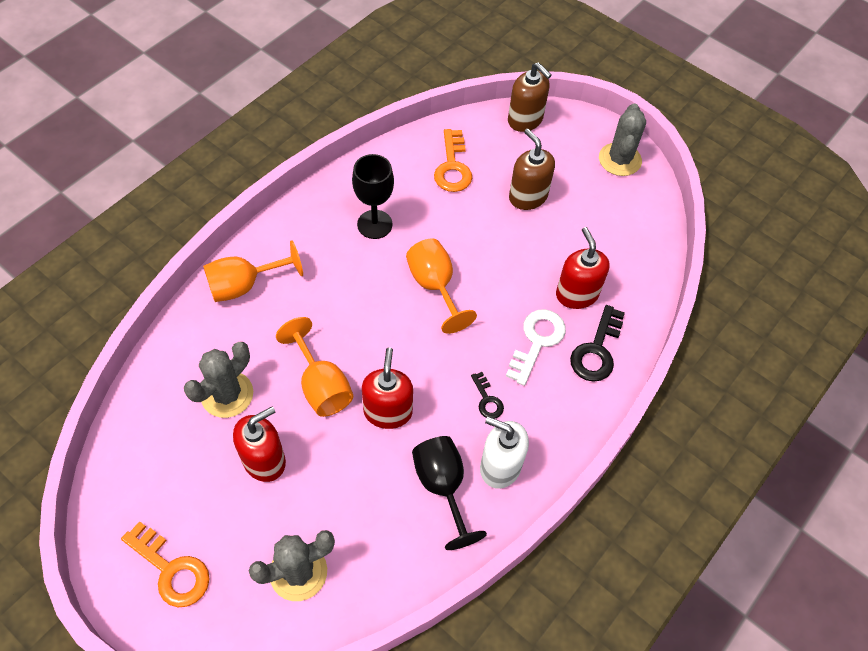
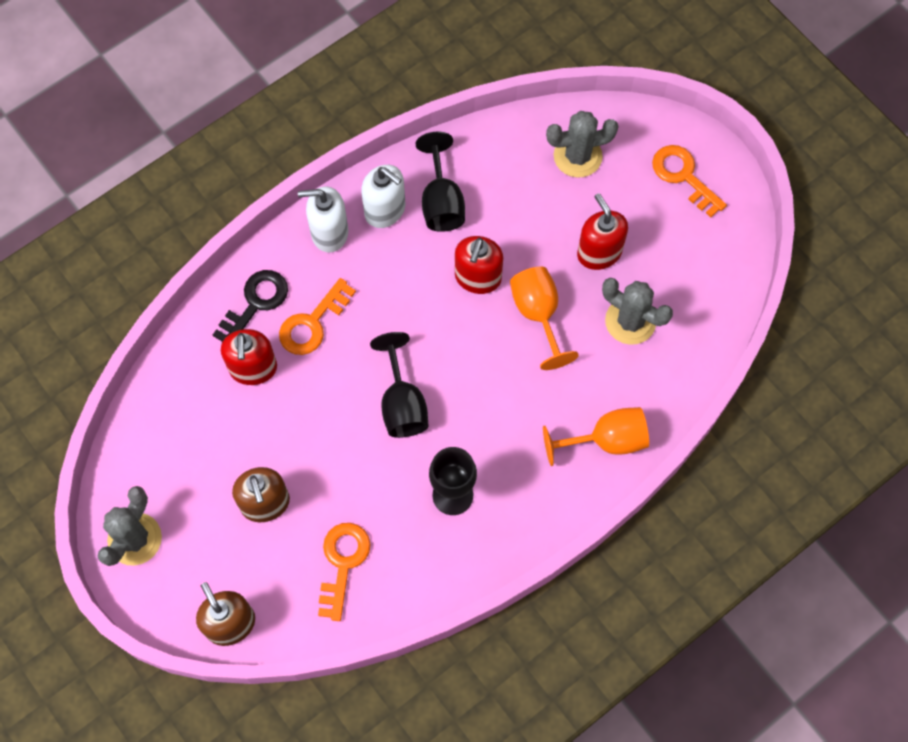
camera: 165 degrees left, 10 degrees up
(227, 394) = (630, 321): grey cactus -> grey cactus turned 75 degrees clockwise
(264, 460) = (599, 252): red soap dispenser -> red soap dispenser turned 90 degrees clockwise
(435, 286) = (402, 404): orange goblet -> black goblet
(487, 400) = (380, 272): black key -> none
(537, 341) = (312, 323): white key -> orange key
(550, 431) = (329, 233): none -> white soap dispenser

